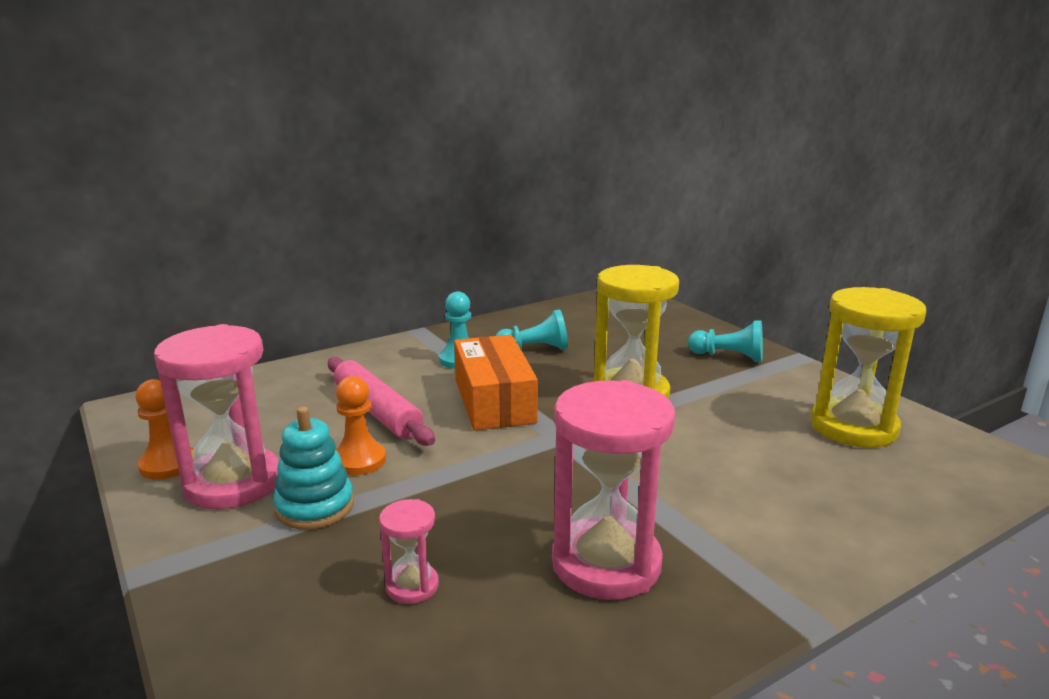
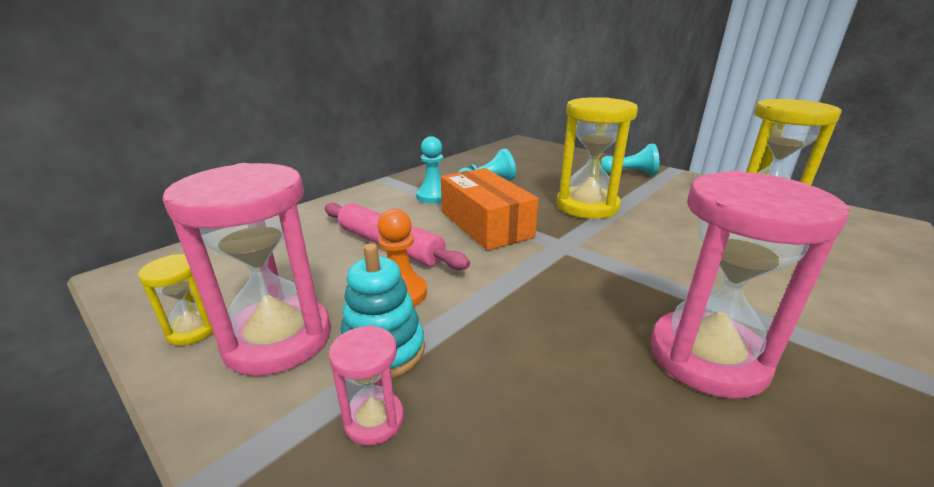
camera: 15 degrees left, 5 degrees up
(168, 464) = (193, 330): orange pawn -> yellow hourglass
(412, 586) = (547, 426): pink hourglass -> pink hourglass (374, 420)

